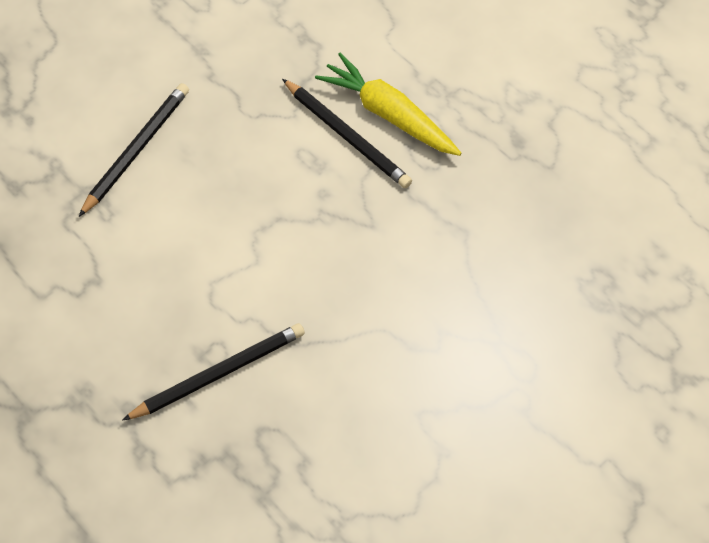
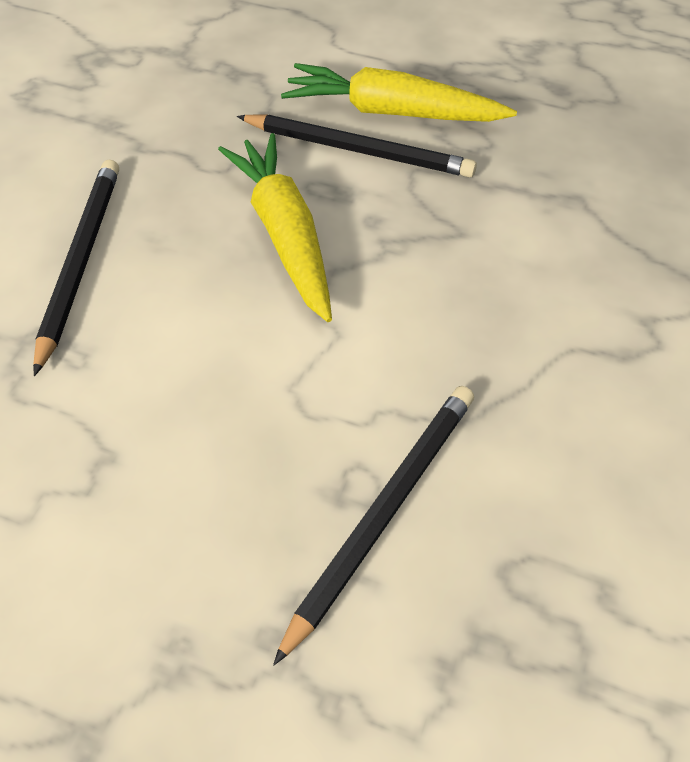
camera: 25 degrees left, 5 degrees down
(264, 181) = (285, 234): none -> yellow carrot

